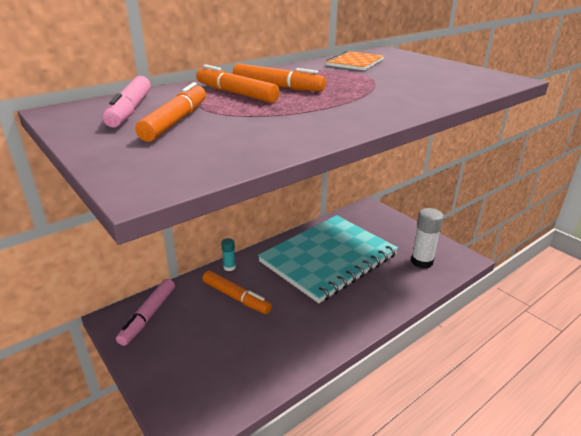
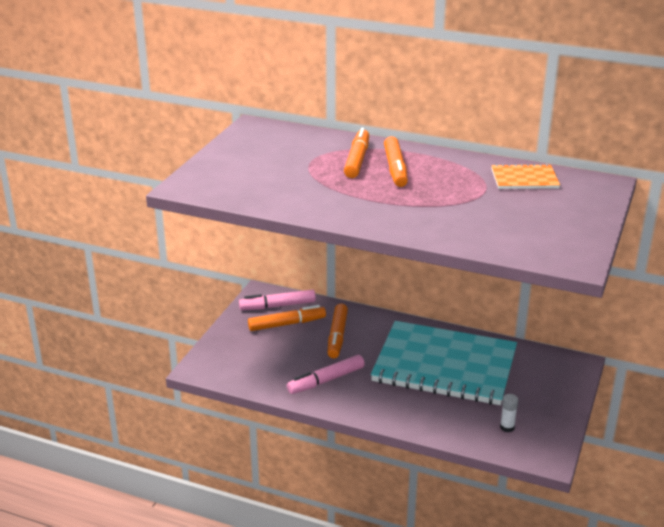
camera: 60 degrees right, 0 degrees up
(130, 110) = (280, 142): pink marker -> pink marker (326, 380)
(176, 121) = (277, 162): orange marker -> orange marker (287, 324)
(229, 267) = (371, 317): turquoise glue stick -> none
(422, 261) = (507, 427): white glue stick -> white glue stick, size x0.54

